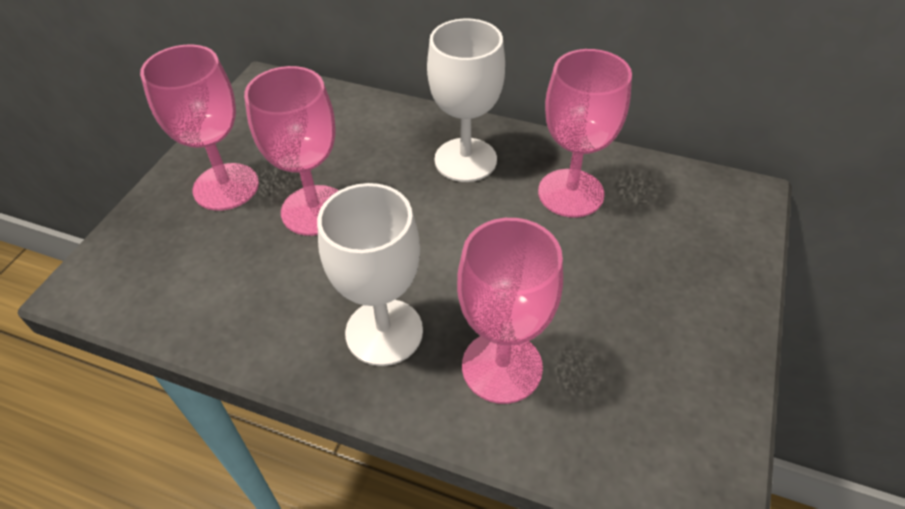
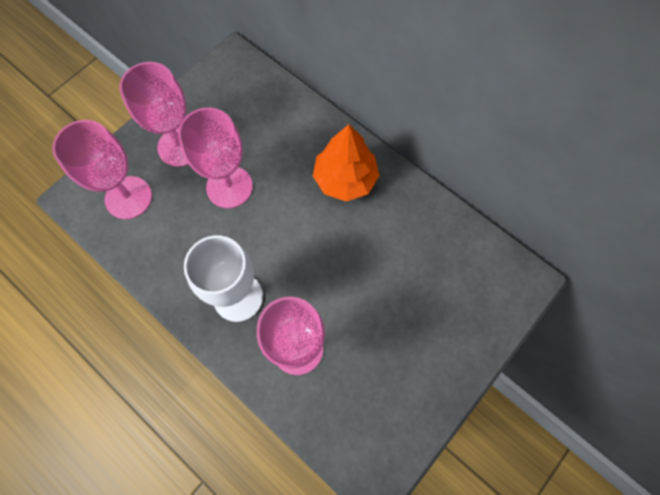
camera: 20 degrees right, 20 degrees up
(465, 160) = (345, 179): white goblet -> orange tree
(570, 193) = (404, 234): pink goblet -> pink goblet (128, 197)

